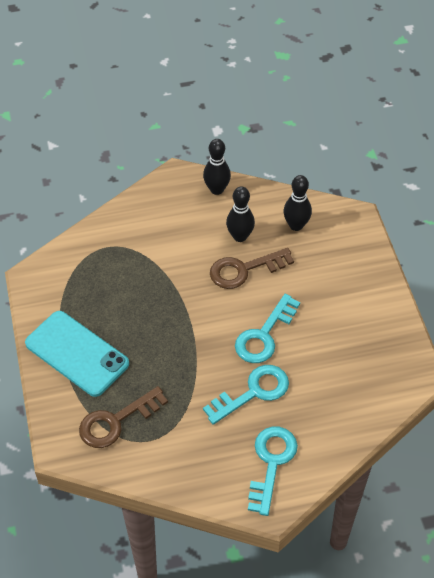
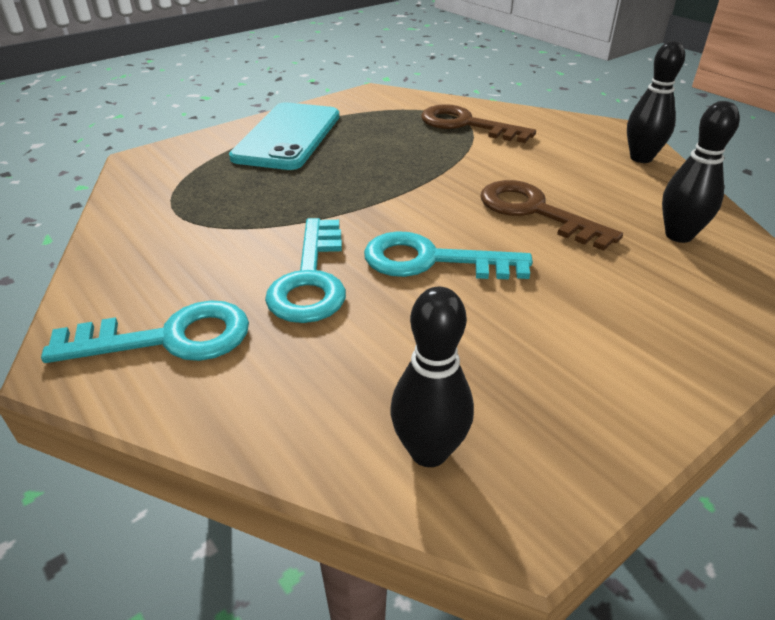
camera: 65 degrees right, 15 degrees down
(116, 421) = (197, 182): brown key -> brown key (466, 125)
(240, 236) = (589, 193): black bowling pin -> black bowling pin (429, 451)
(253, 392) = (310, 279): turquoise key -> turquoise key turned 60 degrees clockwise

